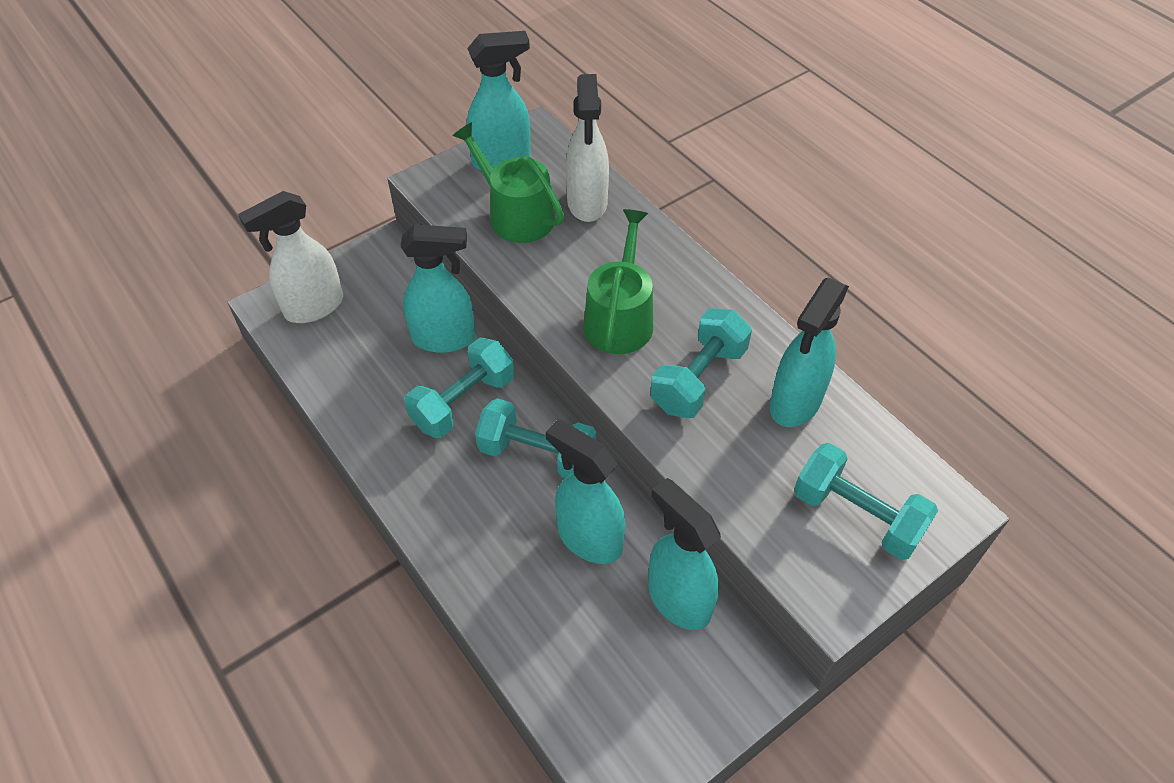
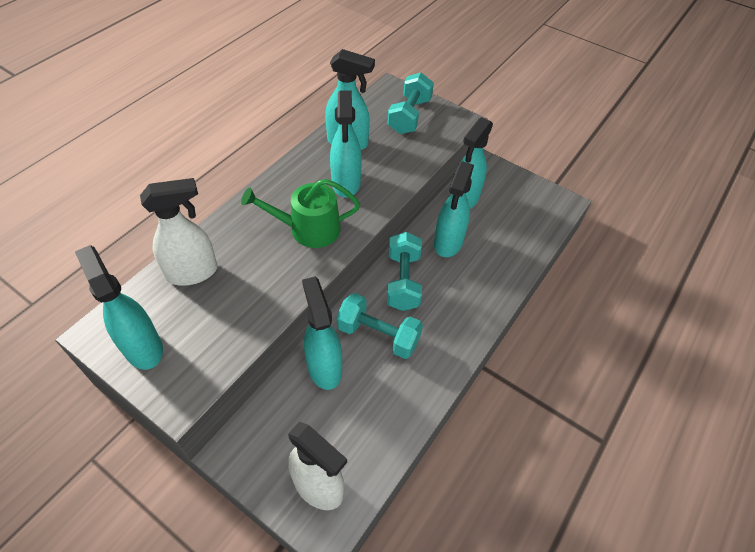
camera: 110 degrees left, 0 degrees up
(515, 215) = (214, 317): green watering can -> none
(698, 379) = (346, 183): turquoise dumbbell -> turquoise spray bottle

